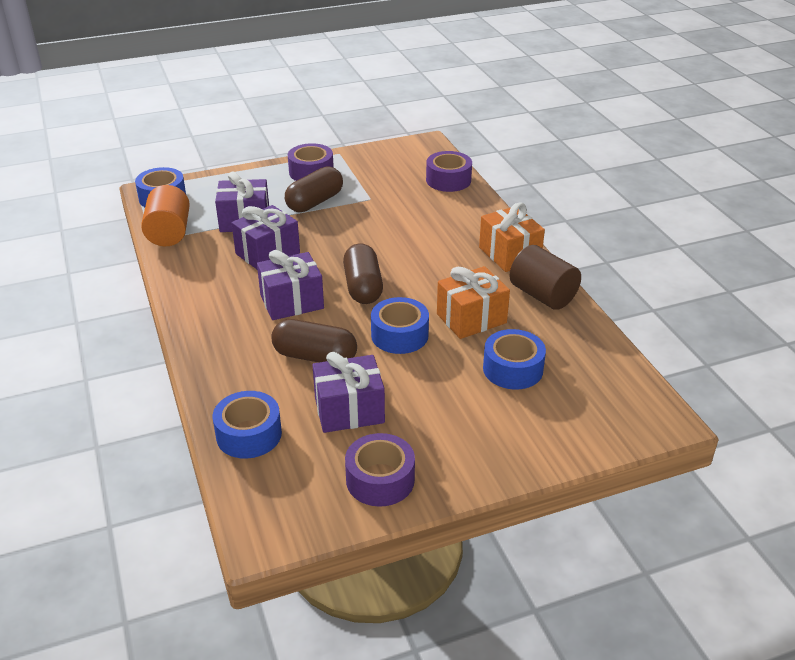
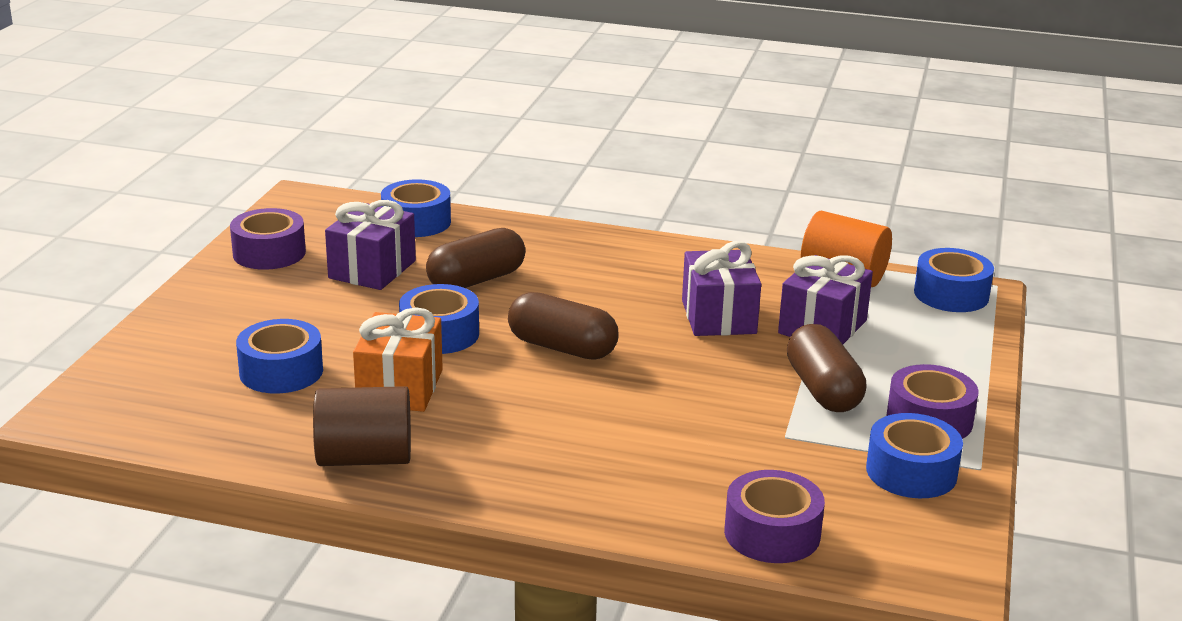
camera: 125 degrees right, 10 degrees down
(292, 302) = (592, 299): purple gift -> none
(362, 165) = (911, 472): none -> blue tape
(509, 254) = (487, 481): orange gift -> none

